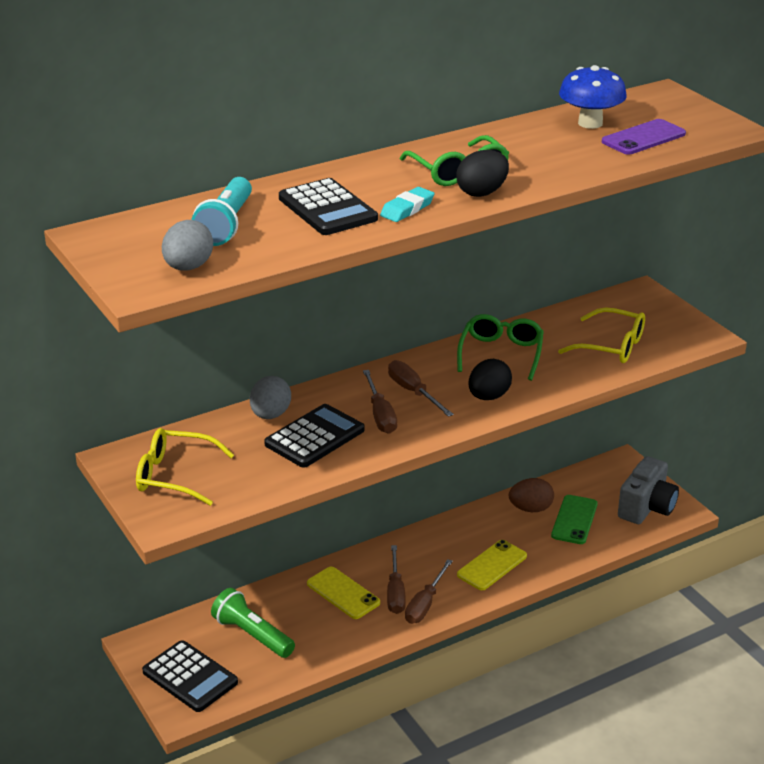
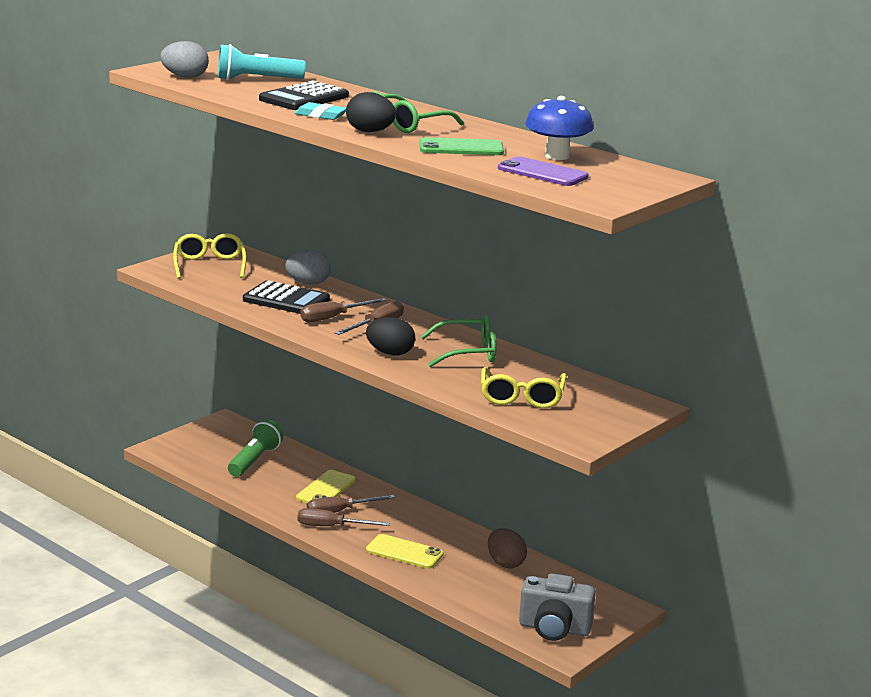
camera: 70 degrees right, 10 degrees down
(190, 677) = (196, 445): black calculator -> none
(574, 520) = (504, 588): green phone -> green phone (461, 148)

